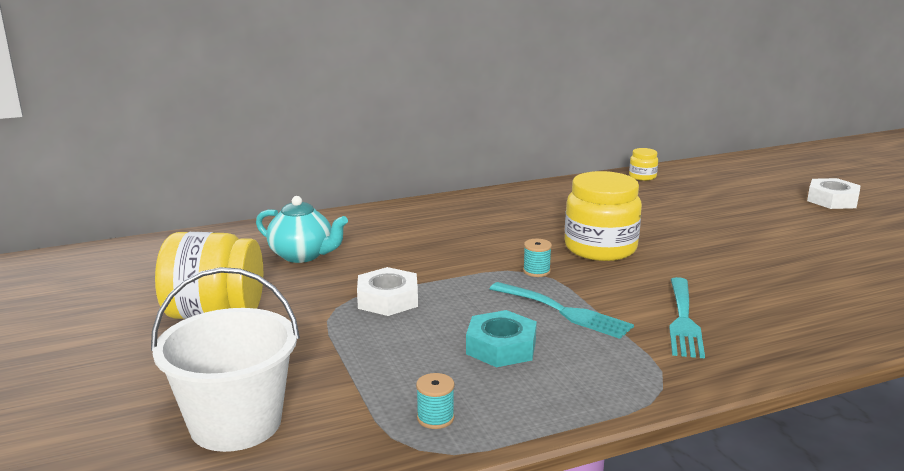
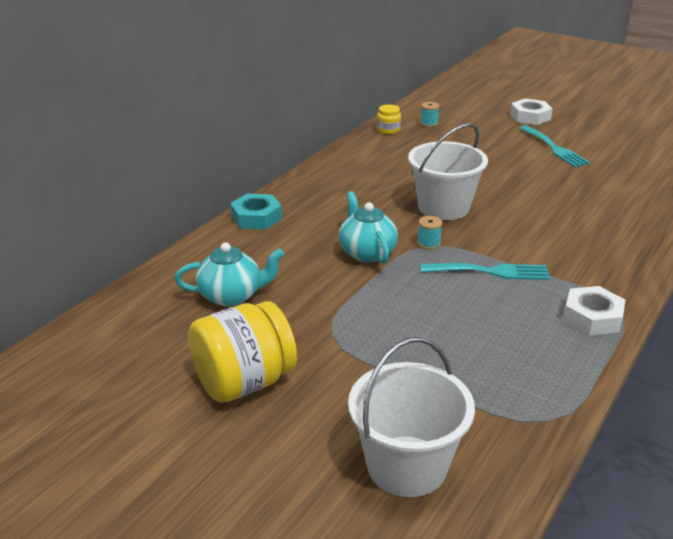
camera: 35 degrees left, 10 degrees up
(388, 299) = (360, 310): white nut -> white nut (592, 317)
(435, 418) = (526, 393): turquoise spool -> turquoise spool (429, 123)
(465, 260) = (367, 252): none -> turquoise teapot
(501, 347) = (490, 318): turquoise nut -> turquoise nut (256, 217)
(600, 248) = (443, 207): yellow jar -> white bucket
(683, 320) = (566, 250): turquoise fork -> turquoise fork (554, 148)

